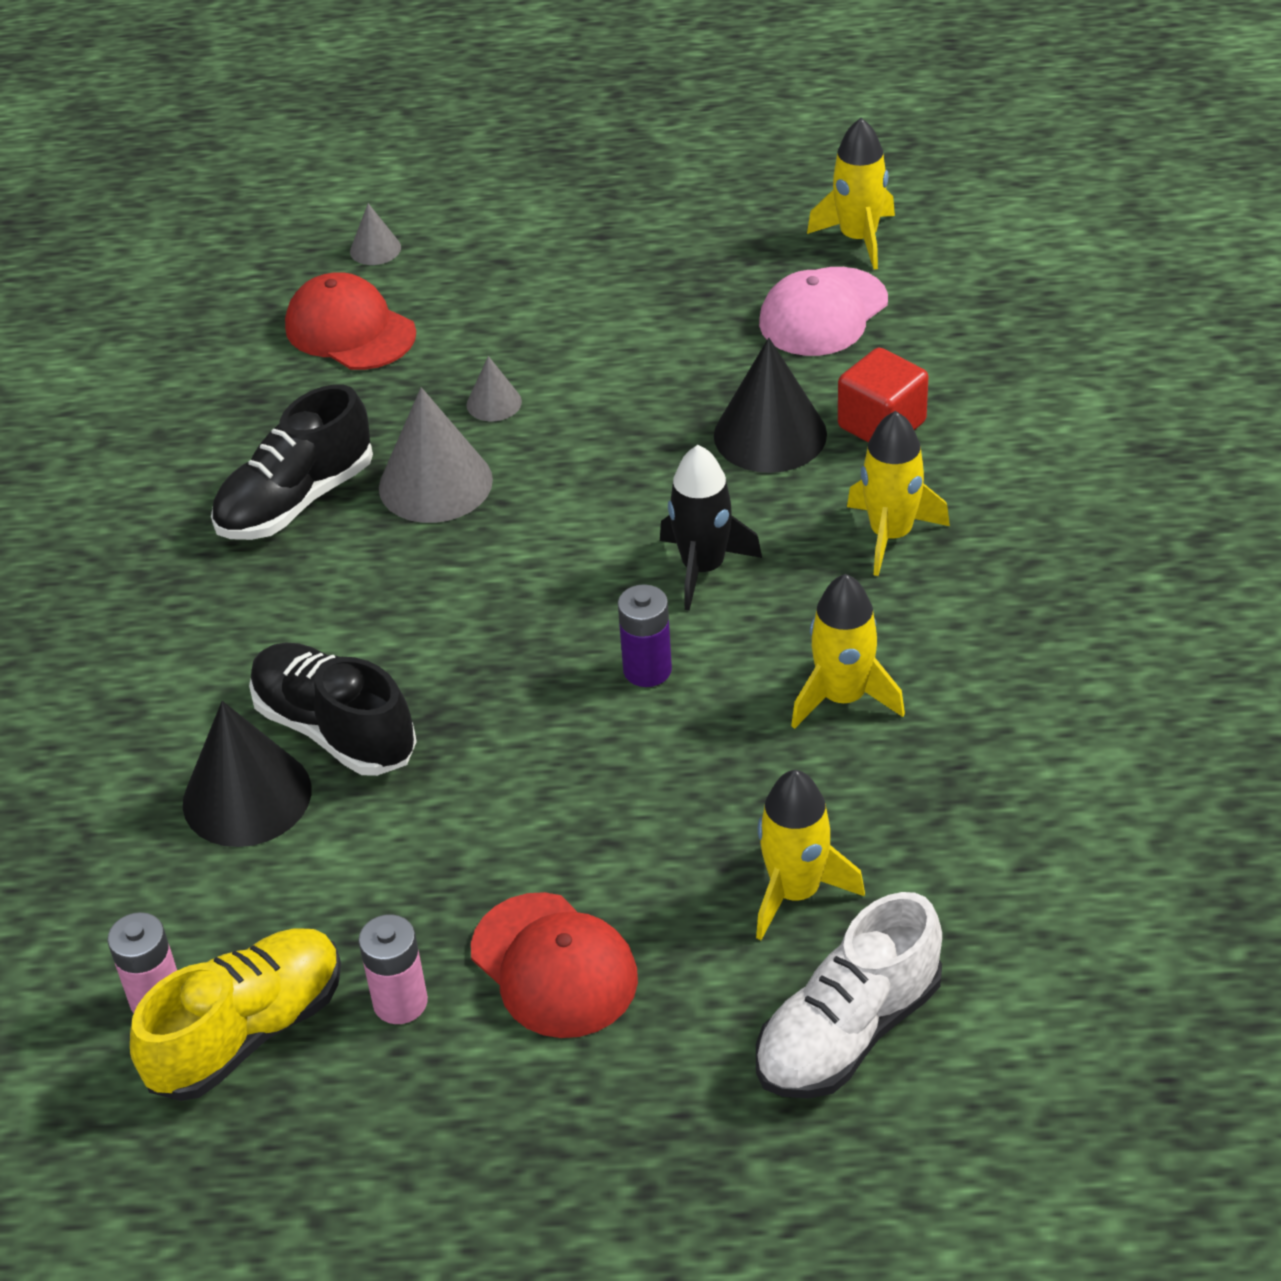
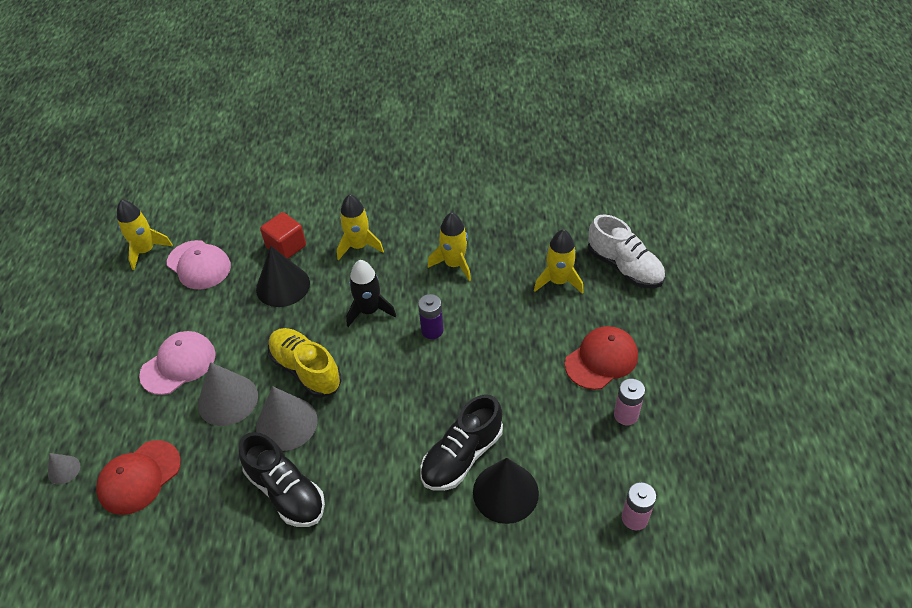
camera: 90 degrees left, 5 degrees up
(247, 1033) = (649, 475): yellow shoe -> yellow shoe (306, 370)
(494, 403) = (228, 400): grey cone -> grey cone, size x1.99
(576, 330) = (178, 364): none -> pink cap

